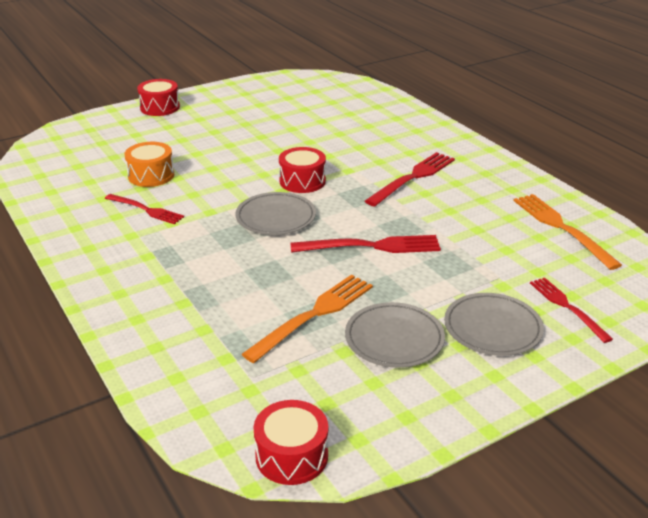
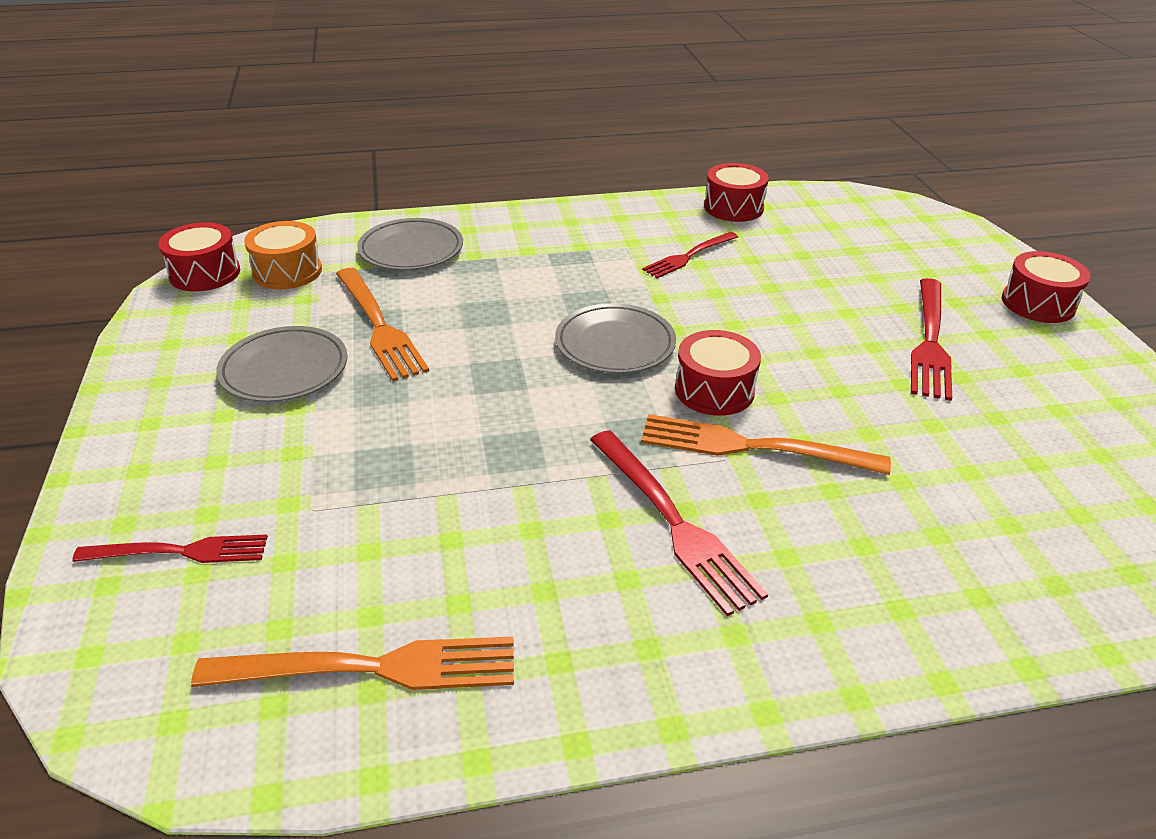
camera: 110 degrees right, 5 degrees up
(57, 203) = (733, 207): none -> red drum
(151, 175) = (784, 269): orange drum -> orange drum (287, 271)
(343, 167) = (750, 447): none -> orange fork
(372, 246) = (484, 408): red fork -> red fork (930, 342)
(492, 328) = (220, 454): grey plate -> grey plate (411, 249)

